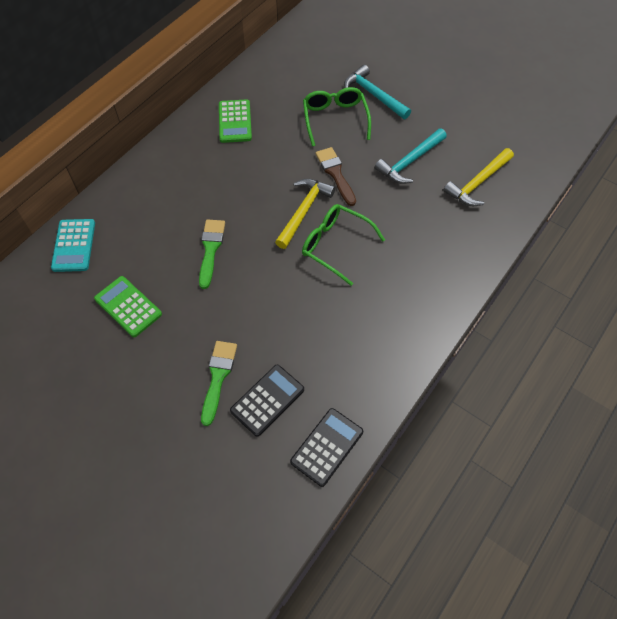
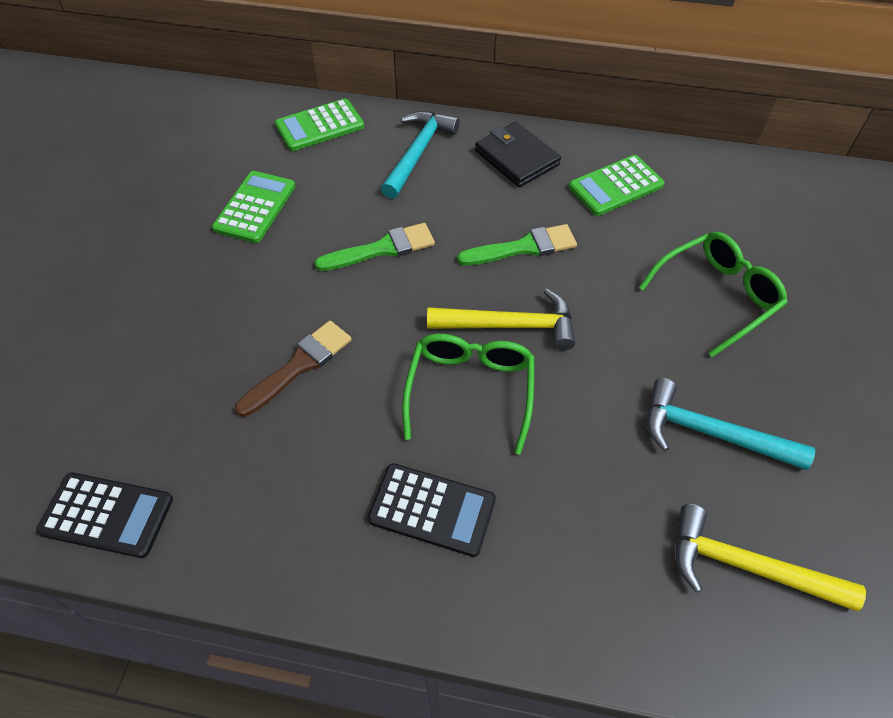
camera: 65 degrees right, 5 degrees down
(74, 245) = (320, 126): turquoise calculator -> green calculator
(180, 155) = (517, 158): none -> black wallet
(218, 377) = (183, 338): green brush -> green brush (523, 247)
(267, 400) = (164, 409): black calculator -> black calculator (432, 510)
(335, 174) = (608, 338): brown brush -> brown brush (299, 366)
(373, 95) = (813, 328): turquoise hammer -> turquoise hammer (418, 153)

